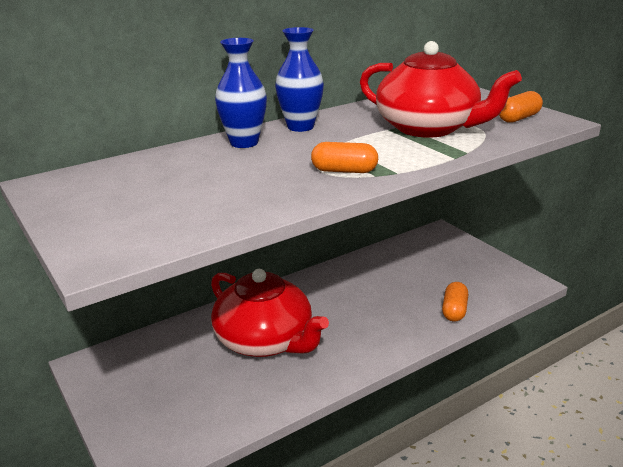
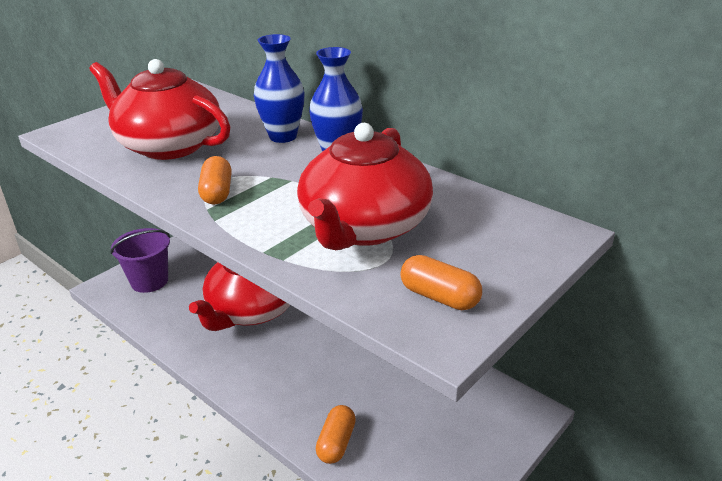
camera: 75 degrees right, 5 degrees up
(158, 419) = (149, 281): none -> purple bucket
(214, 191) = (169, 145): none -> red teapot
(454, 310) = (336, 443): orange capsule -> orange capsule turned 75 degrees counterclockwise

